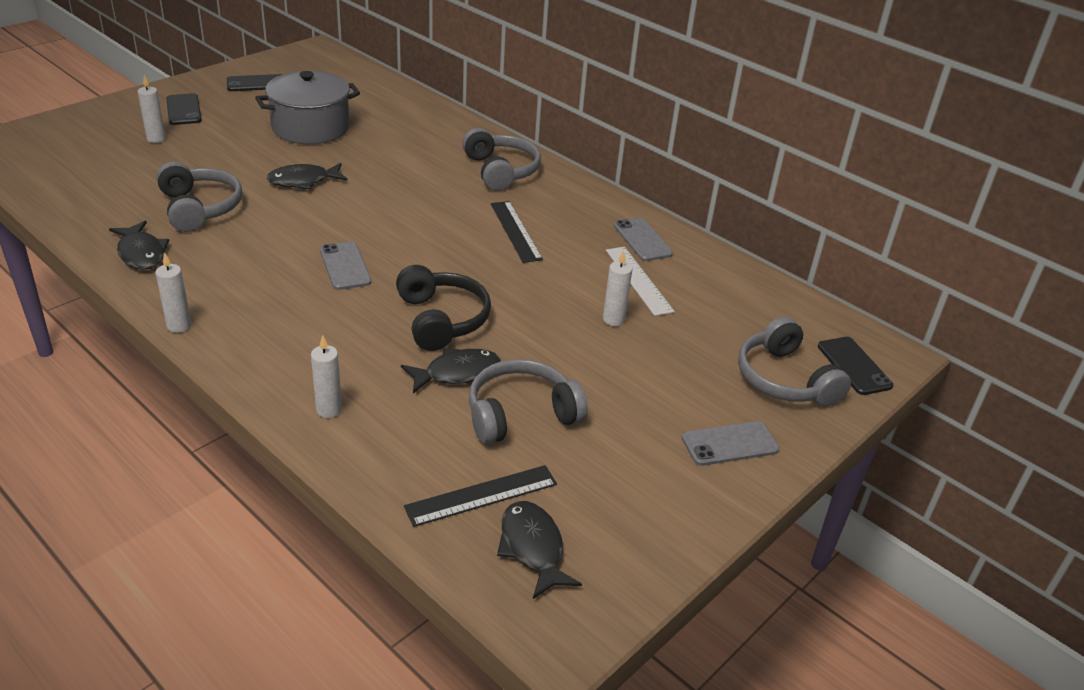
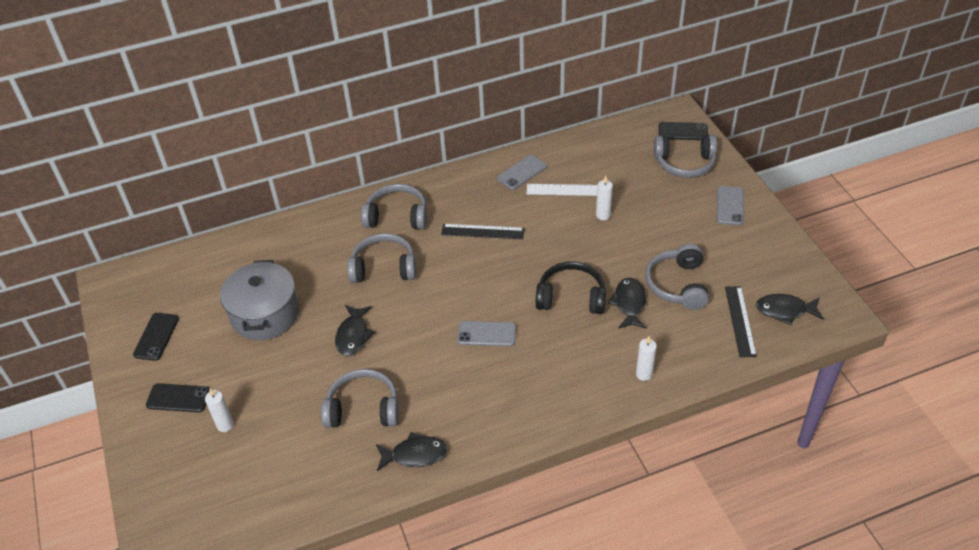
camera: 60 degrees left, 10 degrees up
(179, 326) = (523, 441): white candle -> none
(415, 179) = (384, 267): none -> grey headphones
(642, 240) = (522, 172): grey phone -> grey phone turned 45 degrees counterclockwise

